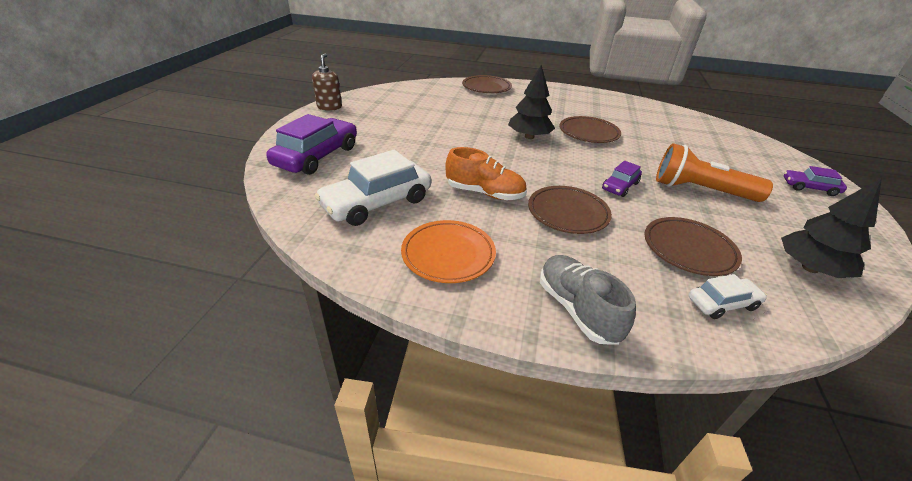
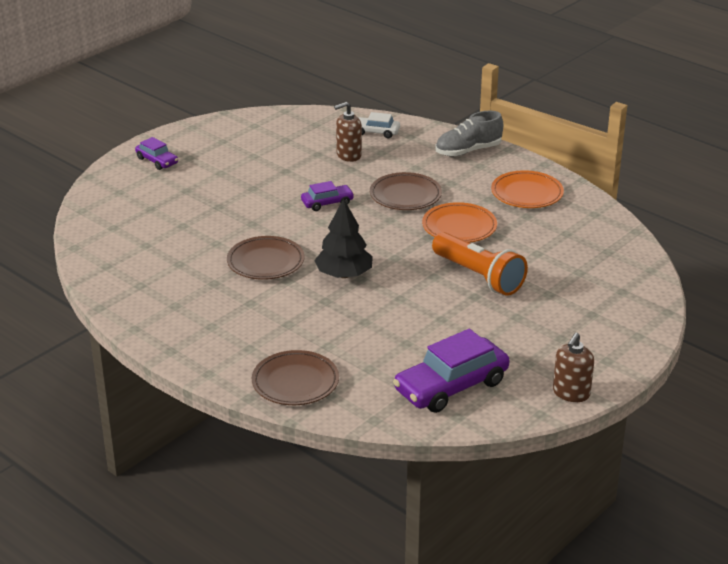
camera: 150 degrees left, 5 degrees down
(317, 156) = (606, 306): purple car -> purple car (451, 386)
(377, 203) = (562, 242): white car -> none
(485, 193) = (459, 227): orange shoe -> orange plate
(577, 309) = (468, 151): grey shoe -> grey shoe turned 60 degrees clockwise
(688, 249) = (348, 155): brown plate -> brown soap dispenser
(700, 190) = (260, 182): orange flashlight -> orange flashlight (479, 276)
(810, 268) = (284, 129): black tree -> none

